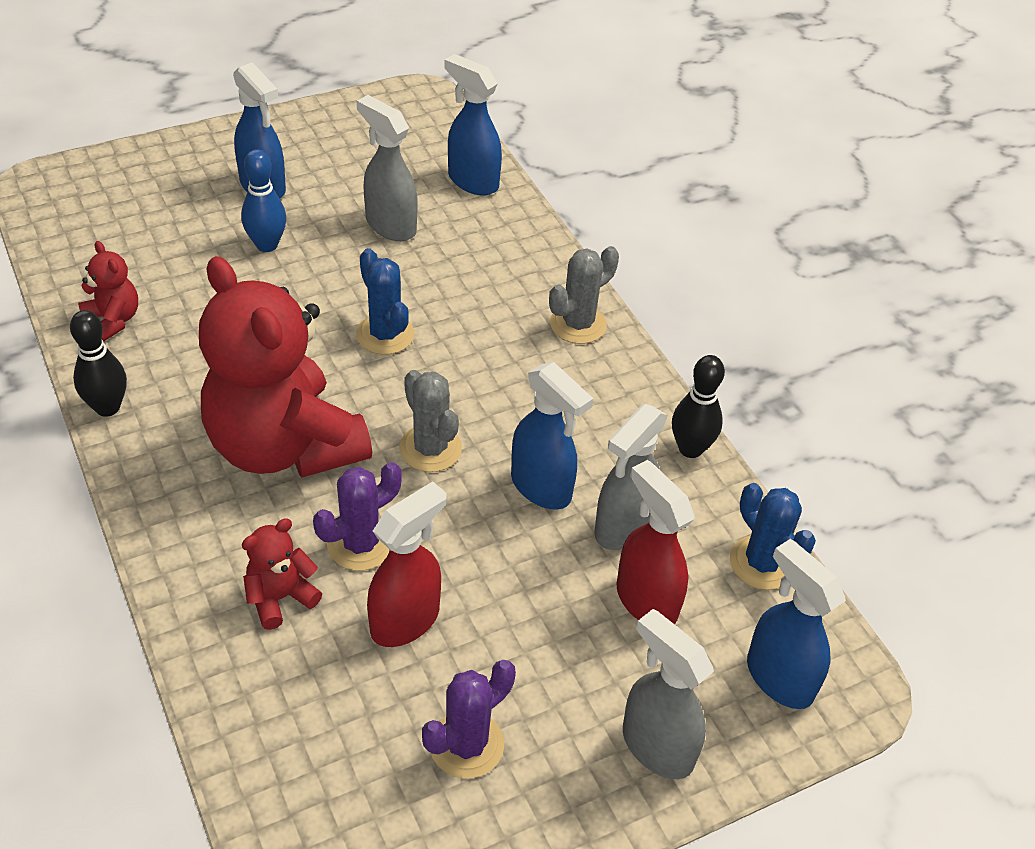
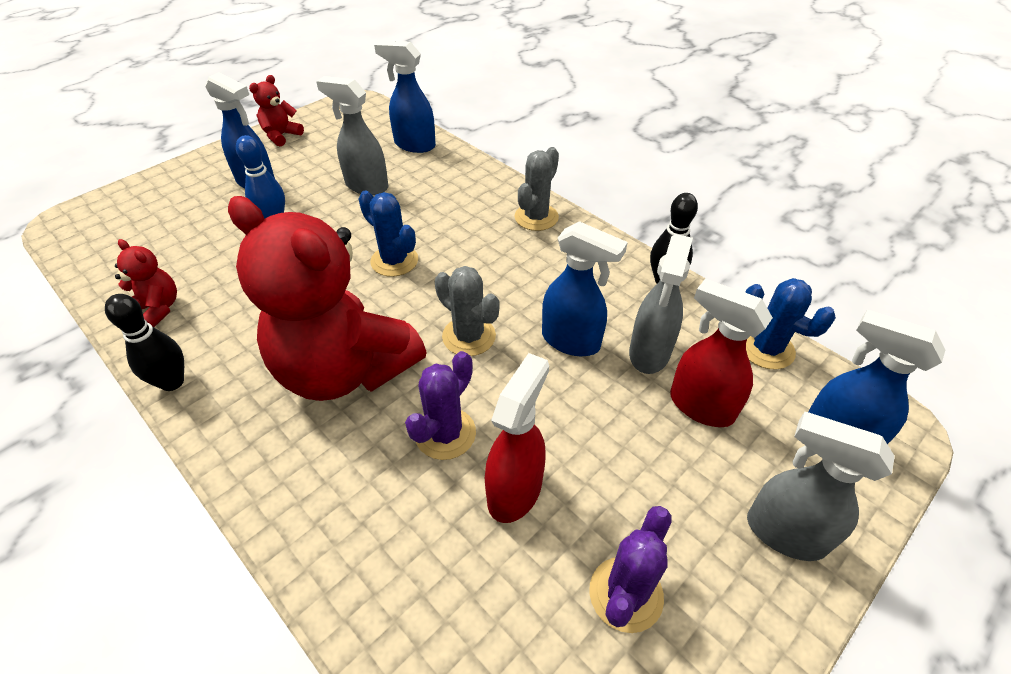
camera: 15 degrees left, 0 degrees up
(280, 597) = (392, 507): red teddy bear -> red teddy bear (281, 136)

